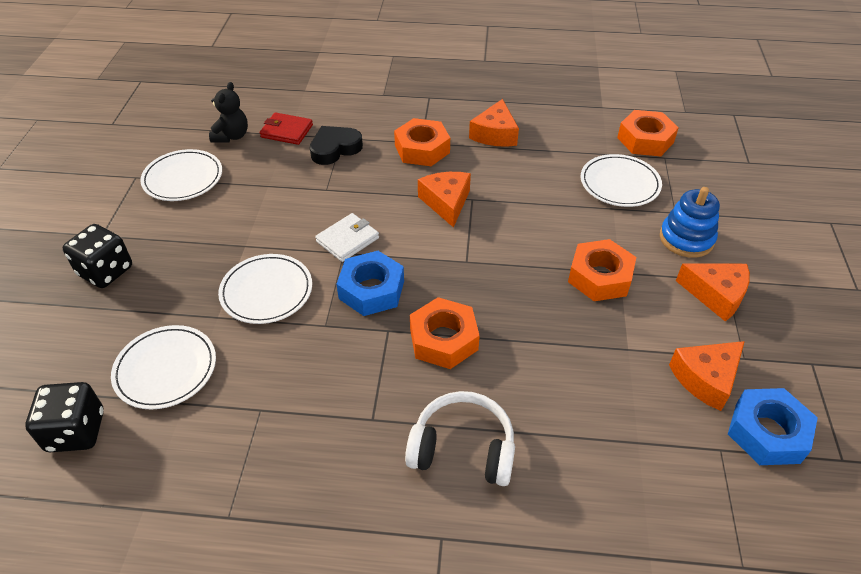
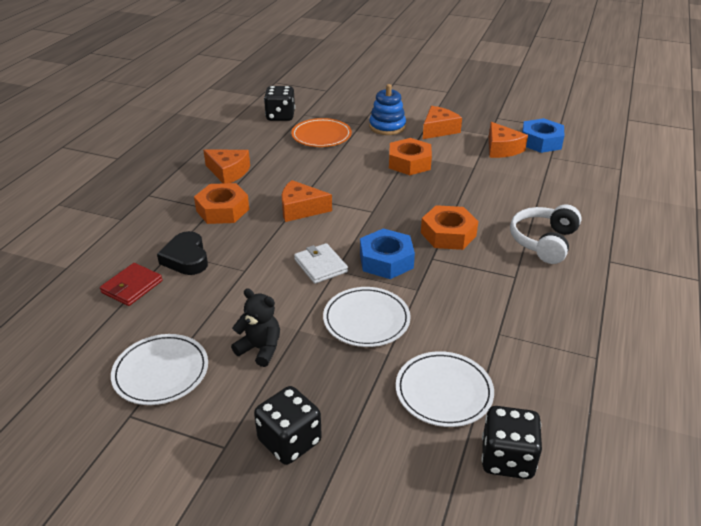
camera: 75 degrees left, 10 degrees down
(232, 136) = (109, 328): black teddy bear -> black teddy bear (260, 349)
(619, 183) = (321, 136): white plate -> orange plate
(645, 140) = (280, 116): orange nut -> black dice

